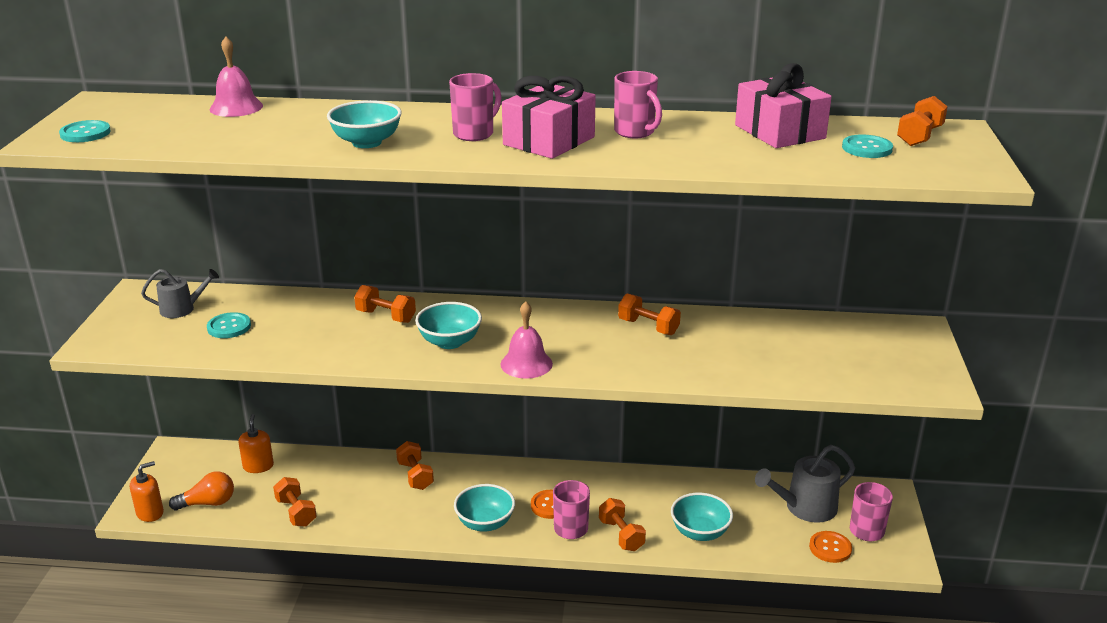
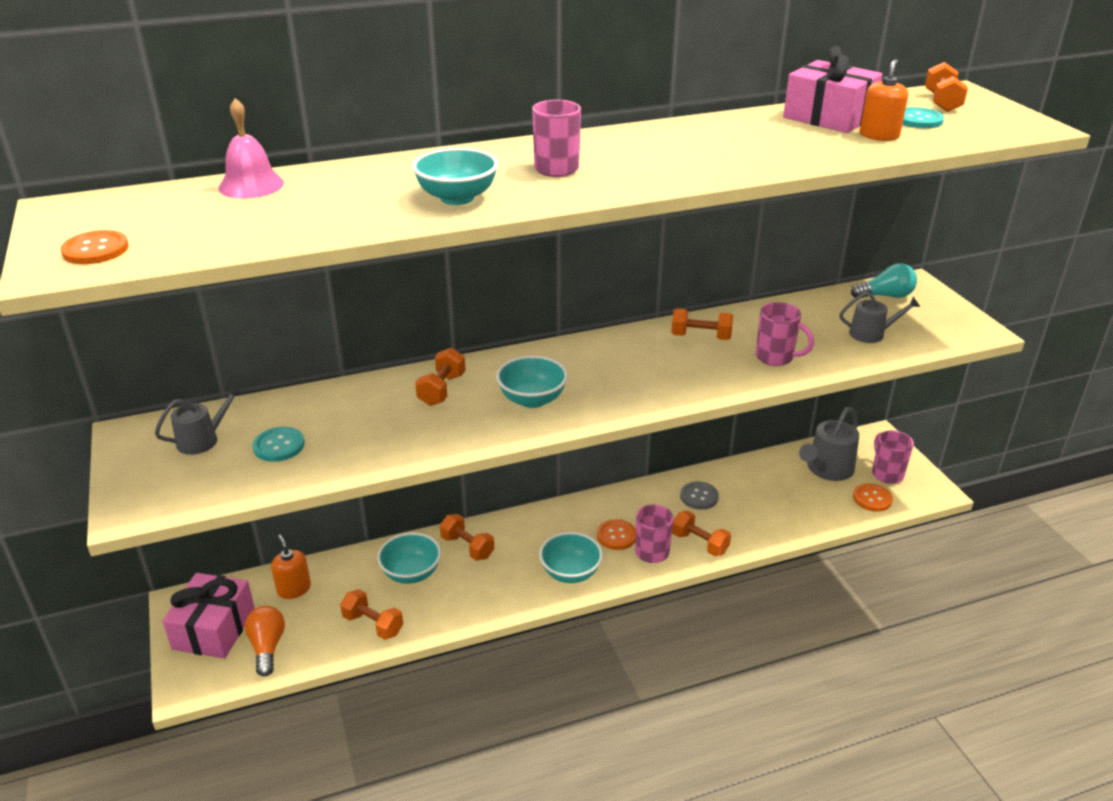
camera: 25 degrees left, 5 degrees up
(85, 133) = (95, 250): turquoise button -> orange button
(150, 513) = (207, 680): orange soap dispenser -> orange soap dispenser (879, 135)
(208, 503) = (267, 647): orange light bulb -> orange light bulb turned 60 degrees counterclockwise
(386, 316) = (442, 390): orange dumbbell -> orange dumbbell turned 75 degrees counterclockwise
(526, 364) = (626, 402): pink bell -> none
(549, 141) = (639, 162): pink gift -> pink gift (214, 629)
(635, 132) = (707, 140): pink mug -> pink mug (776, 357)
(654, 495) = (699, 497): none -> grey button
(700, 532) = (762, 519): turquoise bowl -> turquoise bowl (411, 573)
(820, 363) = (871, 334): none -> grey watering can
(874, 333) = (885, 296): none -> turquoise light bulb

